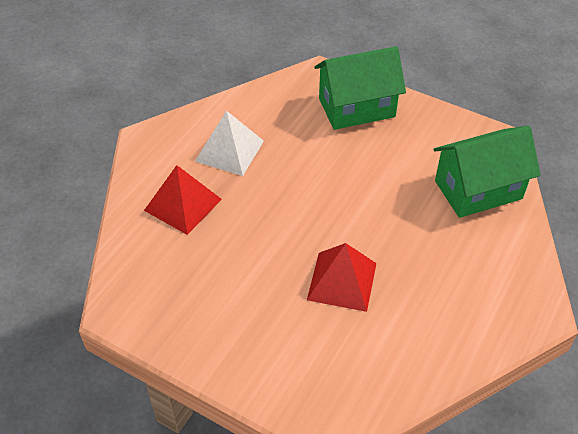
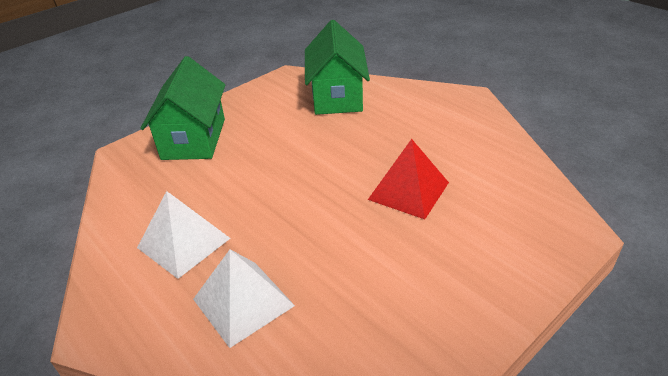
camera: 70 degrees left, 10 degrees down
(183, 204) = (243, 302): red pyramid -> white pyramid

